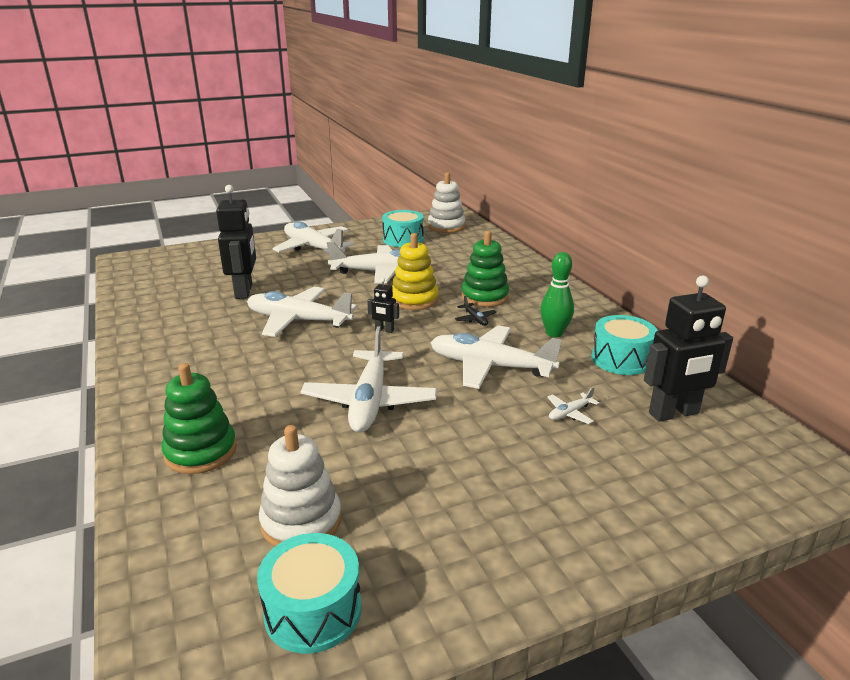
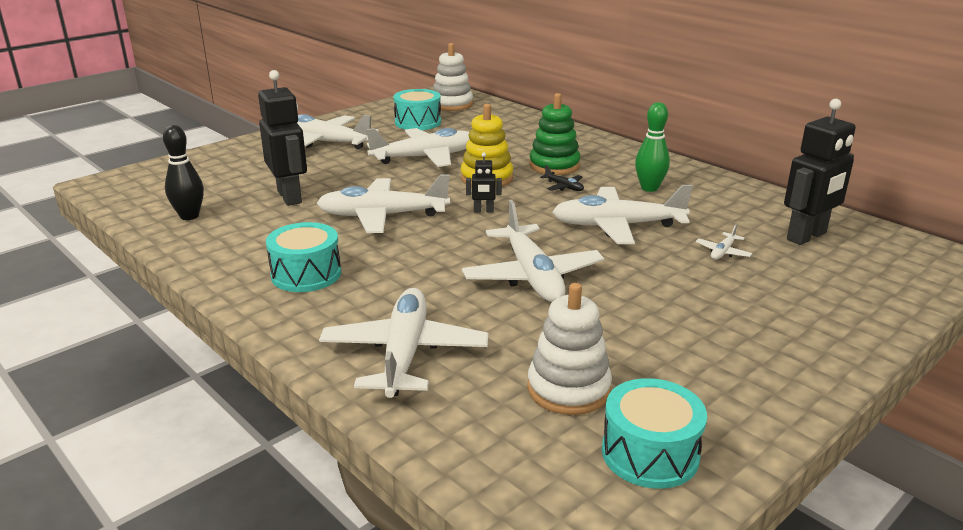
camera: 20 degrees left, 0 degrees up
(159, 296) = (189, 216): none -> black bowling pin
(201, 452) = (404, 353): green stacking toy -> white plane
(621, 359) = (727, 200): turquoise drum -> turquoise drum (306, 274)

